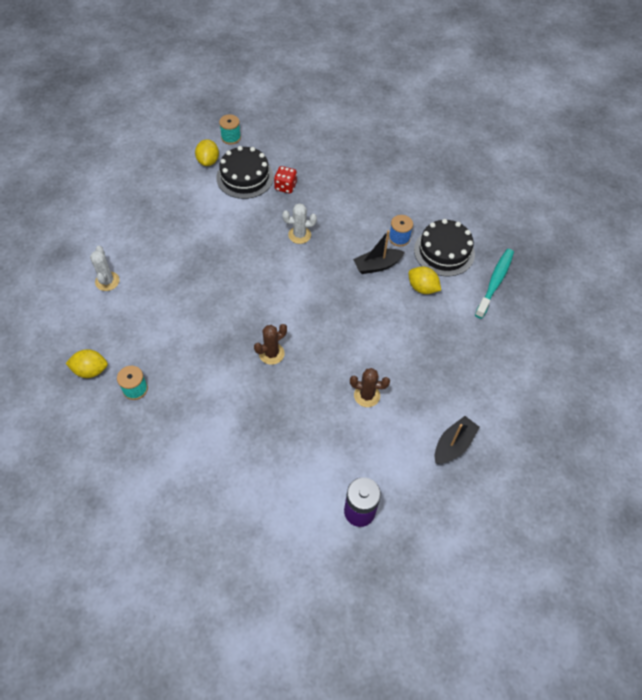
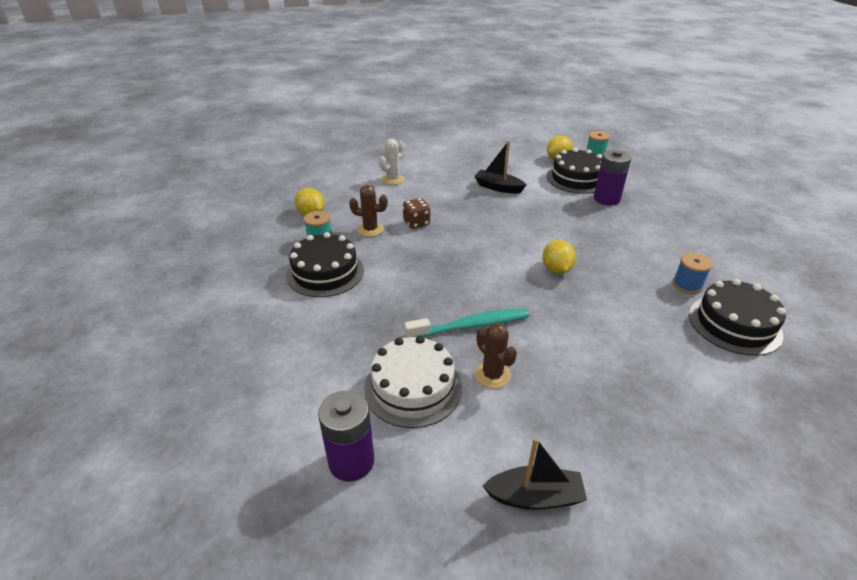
camera: 50 degrees right, 20 degrees down
(179, 412) = (325, 272): none -> black cake
(184, 314) = (416, 223): none -> brown dice
(271, 353) = (447, 286): brown cactus -> brown cactus (370, 229)
(285, 187) = (606, 199): red dice -> purple battery
(299, 235) = (579, 231): white cactus -> none
(337, 442) = (413, 387): none -> white cake
(377, 265) = (634, 290): black boat -> black boat (498, 187)
(422, 288) = (669, 335): yellow lemon -> yellow lemon (556, 269)
(495, 282) = (782, 389): turquoise toothbrush -> turquoise toothbrush (471, 326)

